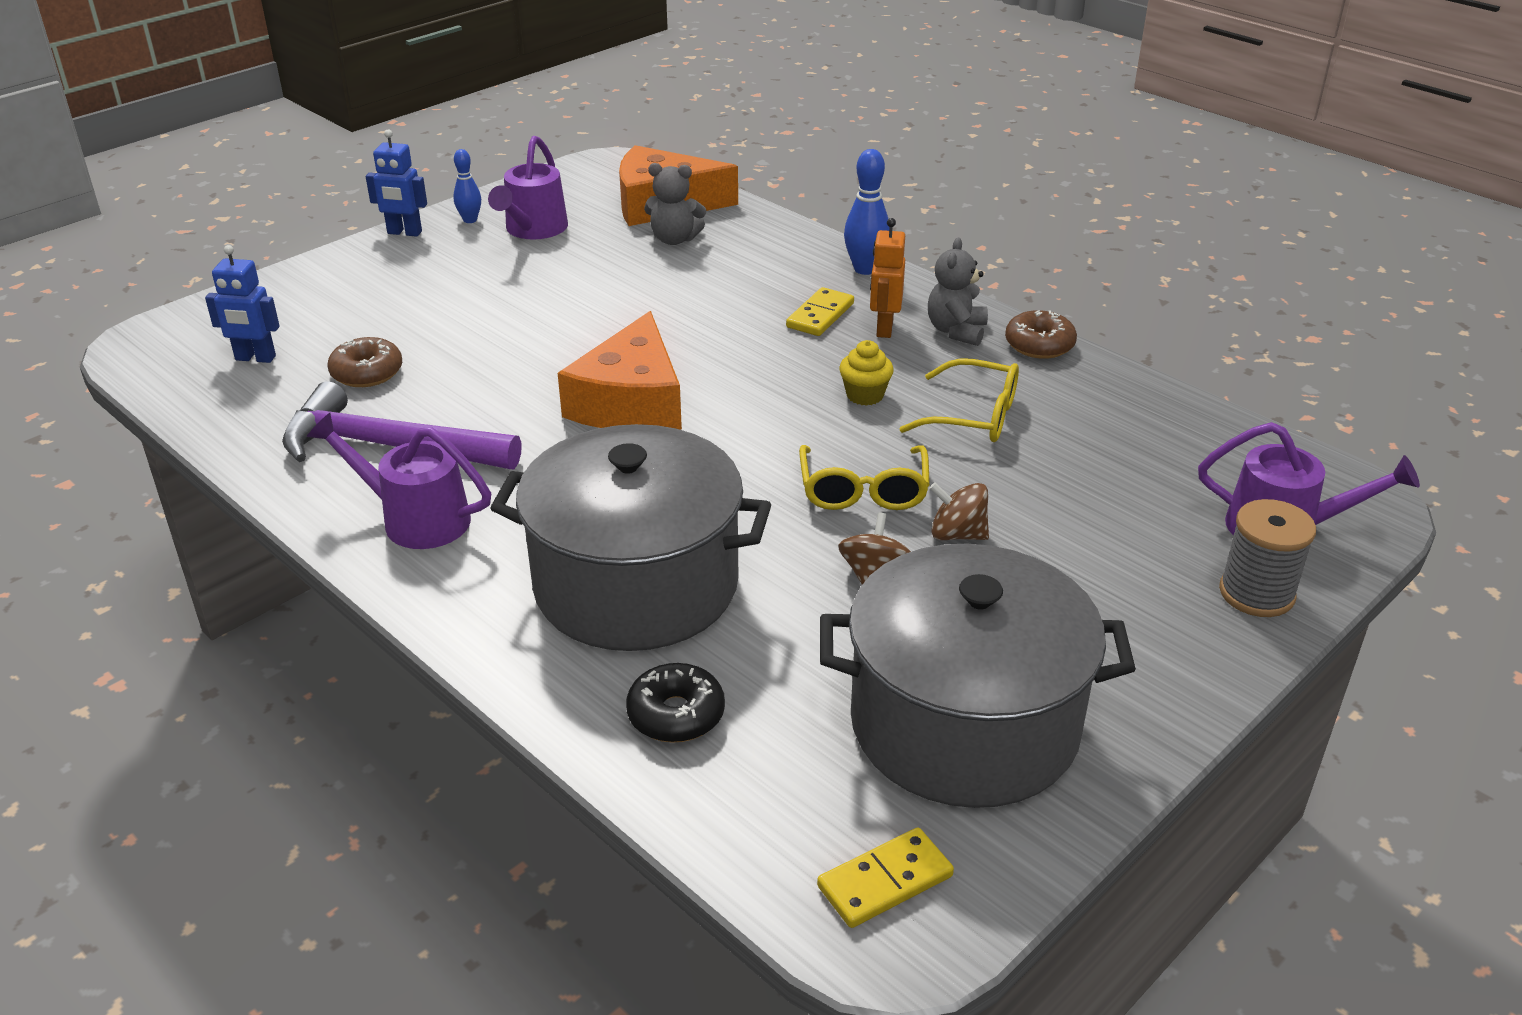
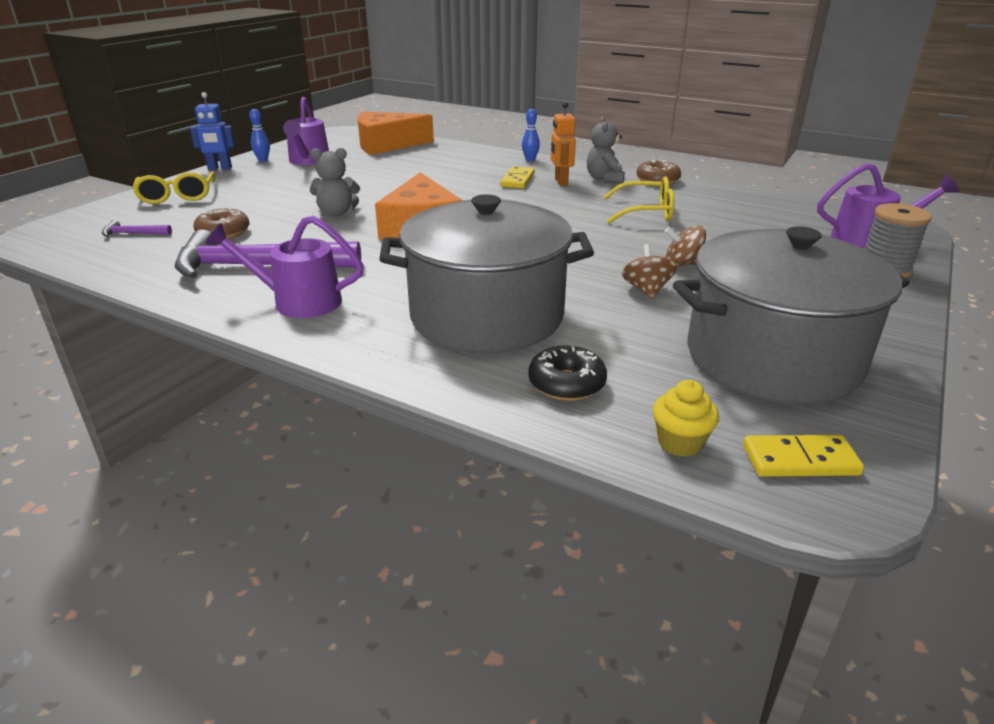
camera: 15 degrees left, 5 degrees down
(255, 358) = (133, 234): blue robot -> purple hammer
(674, 239) = (403, 157): grey teddy bear -> grey teddy bear (337, 213)
(863, 491) = (606, 251): yellow glasses -> yellow glasses (177, 196)
(865, 269) = (530, 160): blue bowling pin -> blue bowling pin, size x0.63
(865, 395) = (572, 210): yellow cupcake -> yellow cupcake (680, 443)
(885, 881) = (800, 460): yellow domino -> yellow domino turned 45 degrees clockwise

